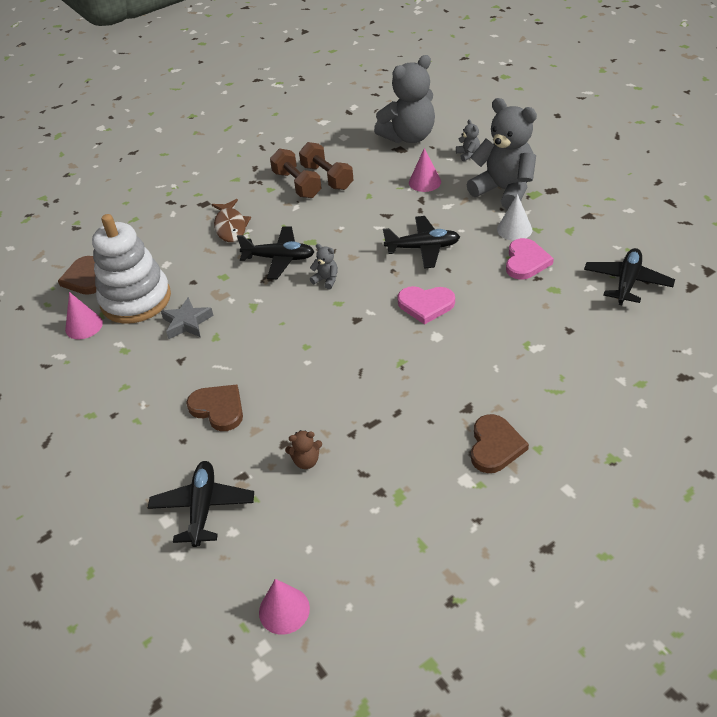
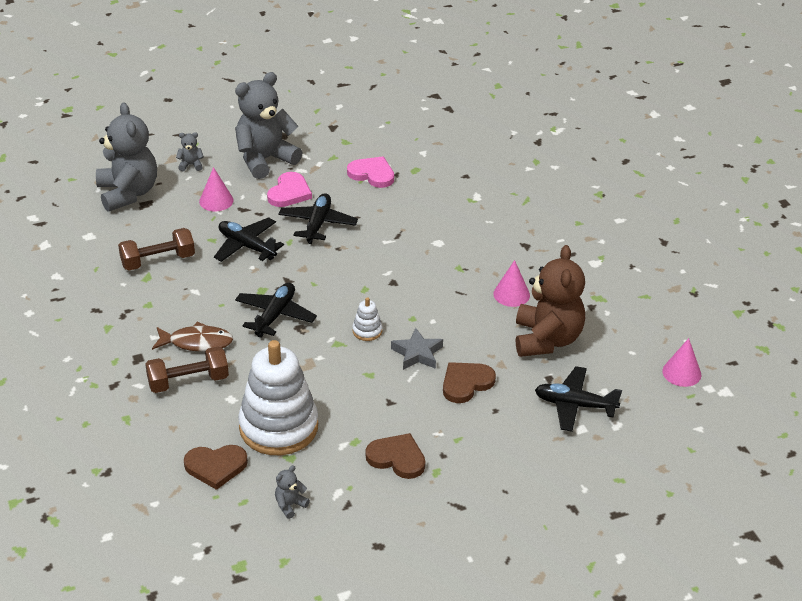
camera: 80 degrees left, 5 degrees down
(84, 326) = (299, 471): pink cone -> pink cone (511, 294)
(187, 322) = (337, 392): grey star -> grey star (417, 353)
(276, 320) = (367, 331): none -> white stacking toy
(297, 184) = (155, 284): brown dumbbell -> brown dumbbell (188, 381)
(306, 461) = (547, 339): brown teddy bear -> brown teddy bear, size x2.49
(326, 280) = (327, 290): grey teddy bear -> grey teddy bear (290, 505)
(426, 305) = (396, 239): pink heart -> pink heart (289, 192)
(495, 446) = (568, 241): brown heart -> brown heart (397, 458)
(514, 229) = (325, 168): white cone -> none
(627, 282) = (427, 134): black plane -> black plane (246, 246)

